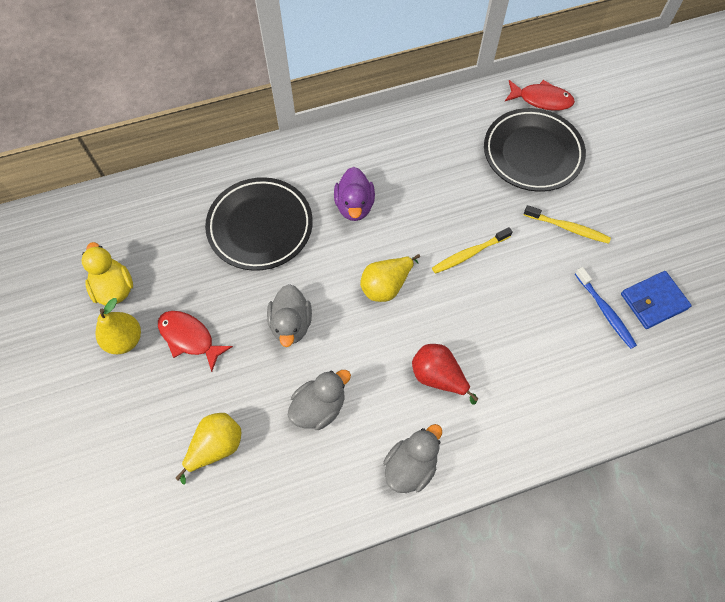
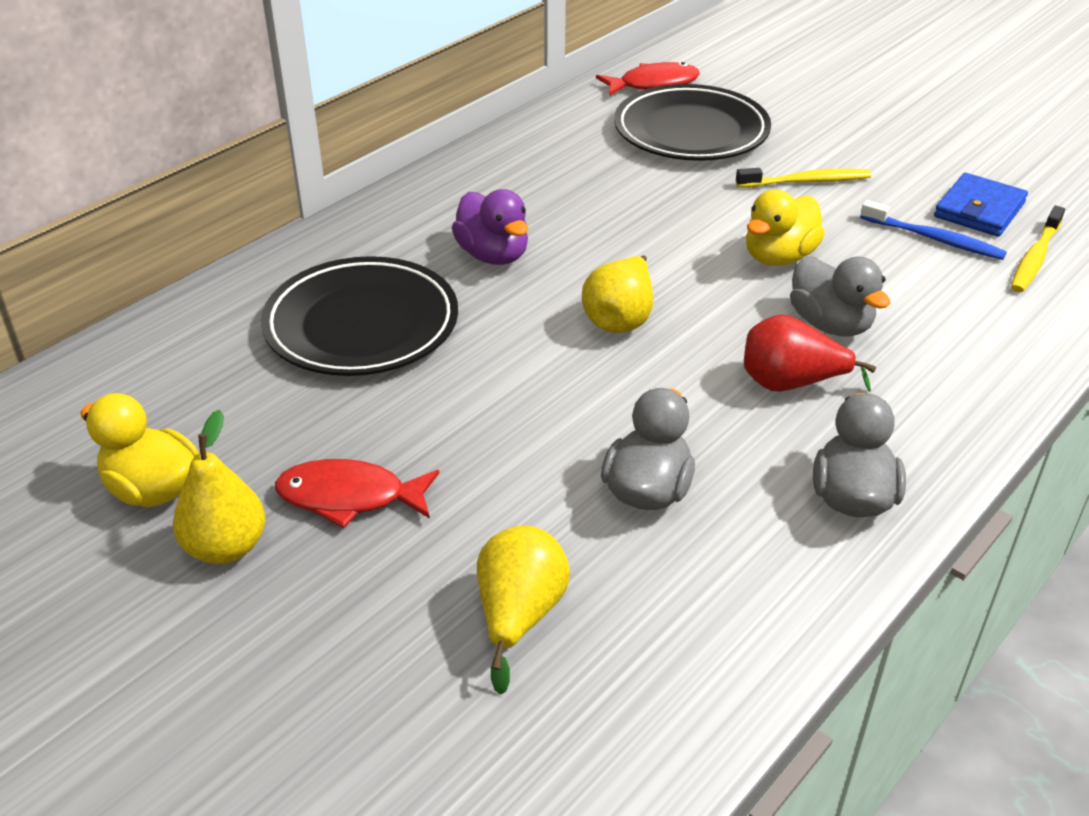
camera: 30 degrees left, 25 degrees down
(291, 324) = (512, 414): grey duck -> grey duck (830, 324)
(469, 254) = (705, 247): yellow toothbrush -> yellow toothbrush (1035, 257)
(504, 282) = (779, 257): none -> yellow duck

